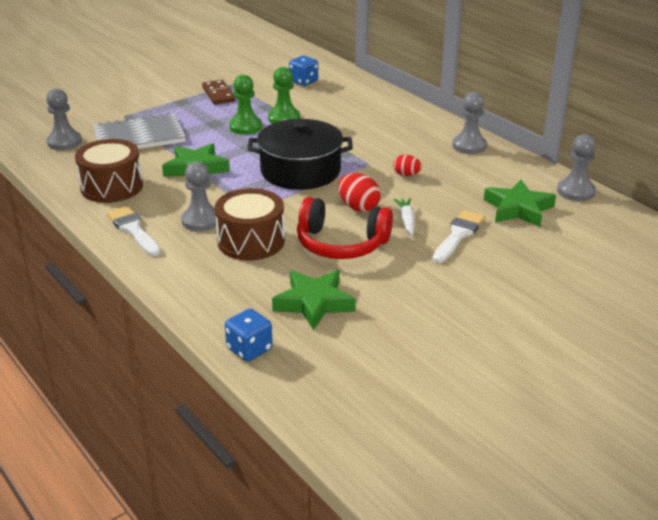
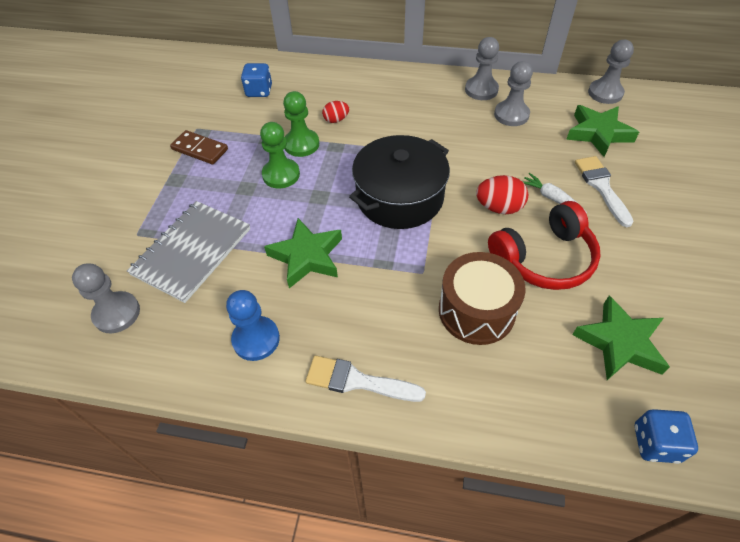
camera: 40 degrees left, 20 degrees up
(112, 187) = (256, 339): brown drum -> blue pawn
(201, 220) = (401, 319): grey pawn -> grey pawn (511, 115)
(406, 175) = (482, 148): red egg -> red egg (336, 120)

